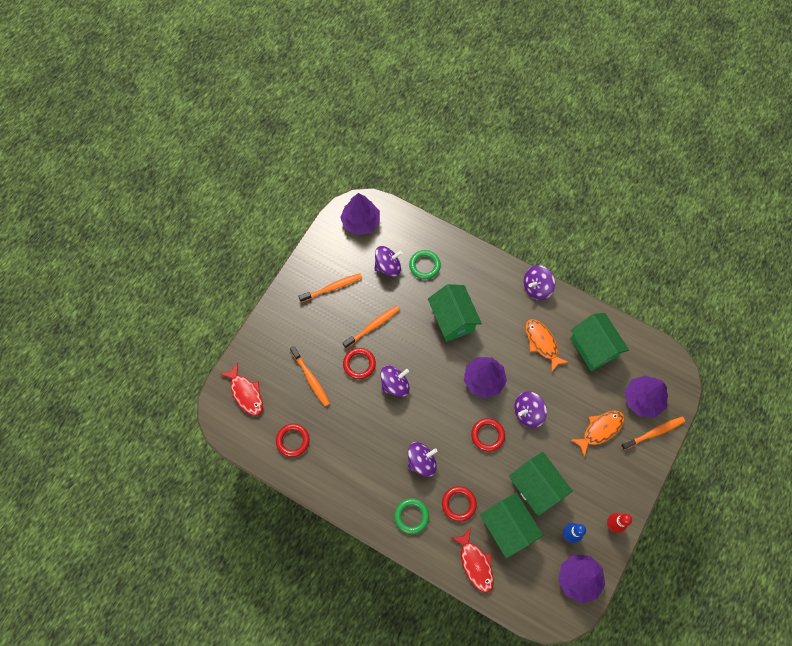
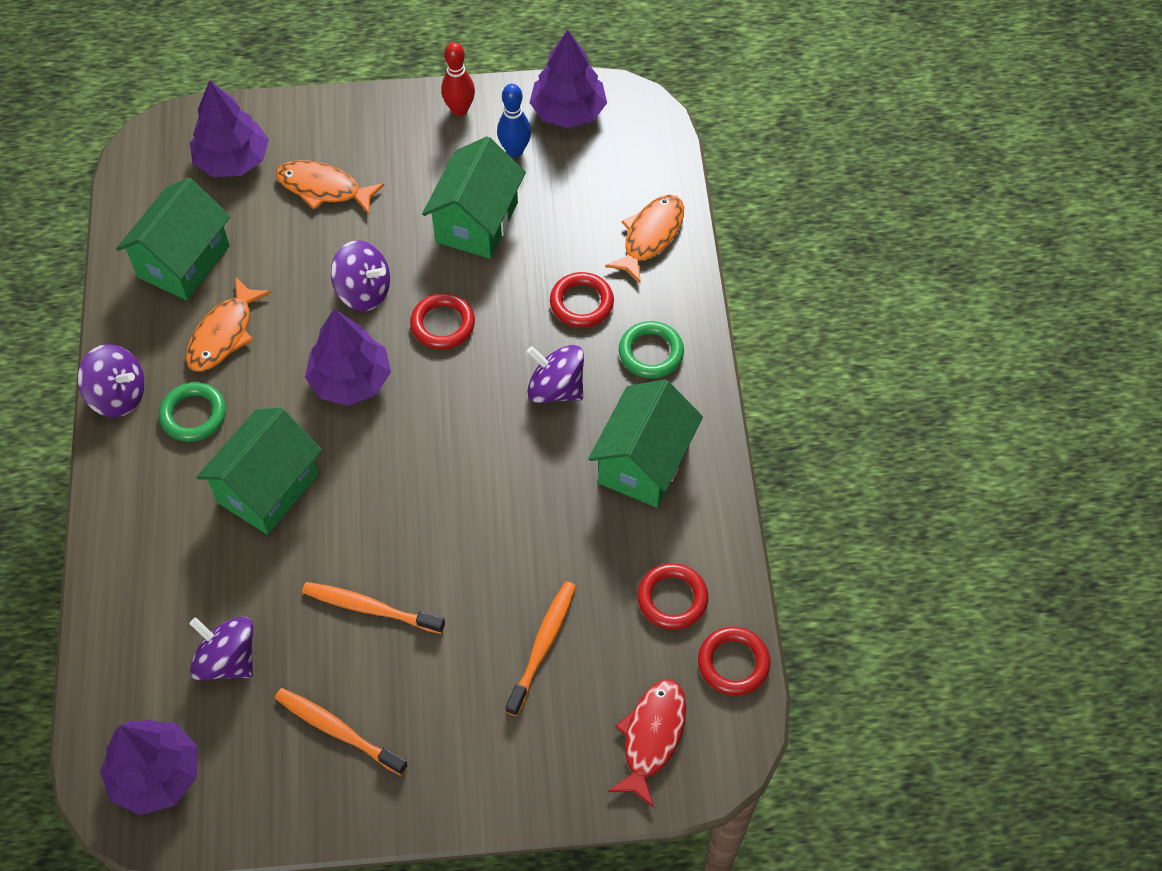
camera: 125 degrees left, 10 degrees down
(359, 364) = (458, 584): red ring -> red ring (733, 663)
(395, 384) = (455, 505): purple spinning top -> none
(424, 265) = (185, 597): green ring -> green ring (193, 415)
(475, 563) = (650, 236): red fish -> orange fish
(507, 527) = (566, 225): green house -> green house (644, 463)
(654, 432) = (279, 124): orange toothbrush -> none

